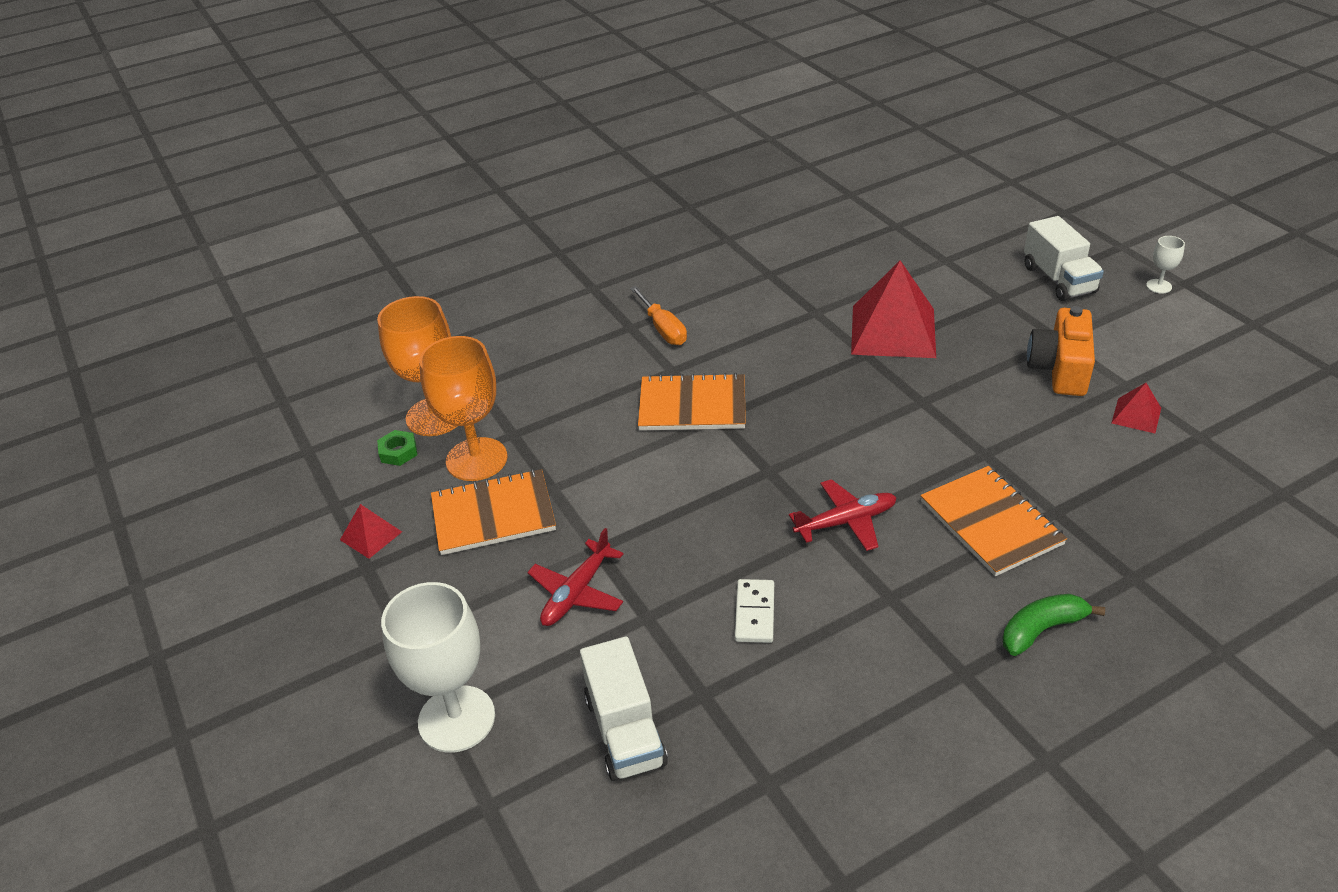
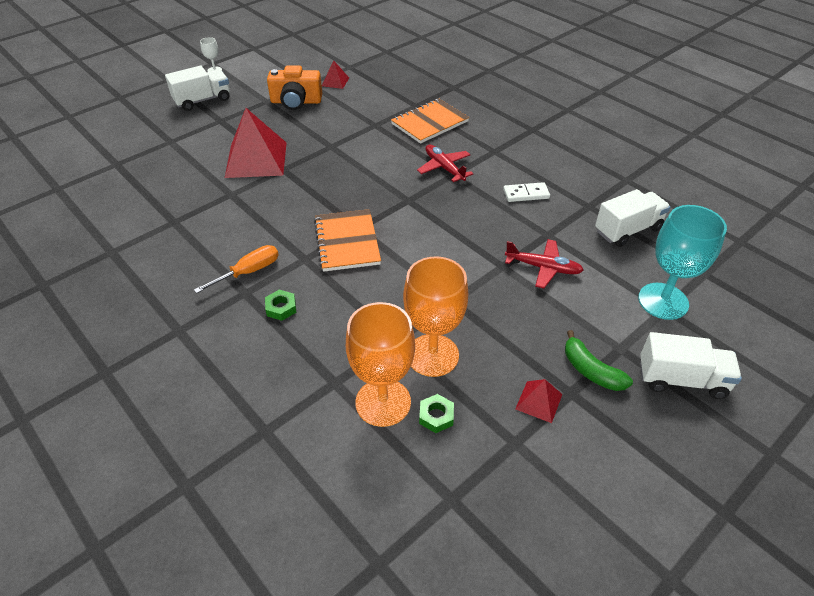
camera: 105 degrees left, 5 degrees up
(324, 685) = (681, 380): none -> white truck
(456, 719) = (663, 301): white goblet -> turquoise goblet
(493, 514) = (490, 328): orange notebook -> none
(596, 351) = (281, 308): none -> green nut
(1041, 630) = (496, 110): green banana -> green banana (591, 370)

